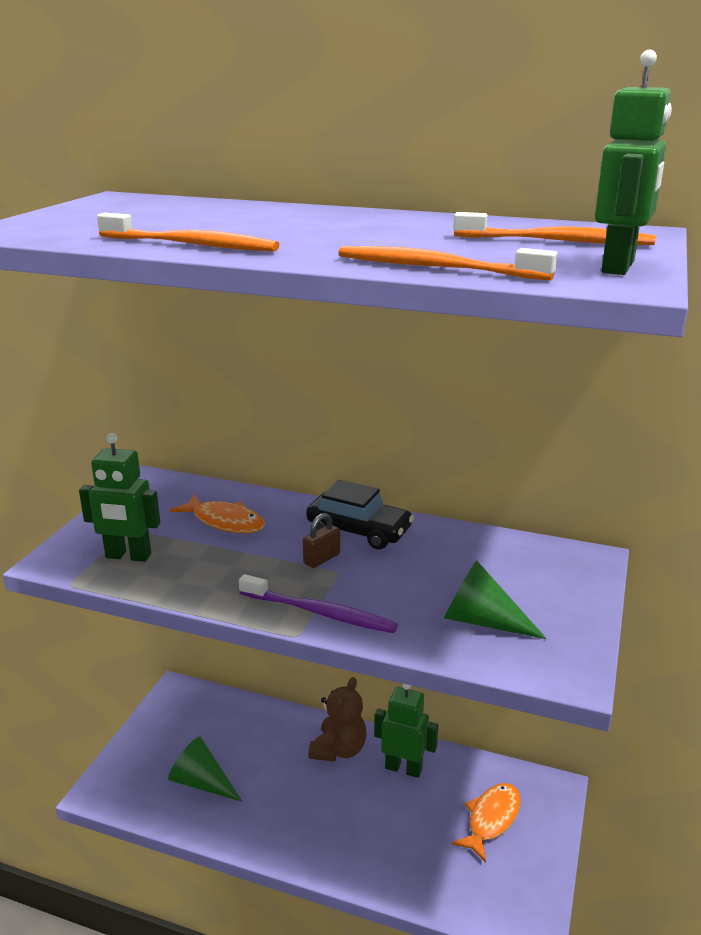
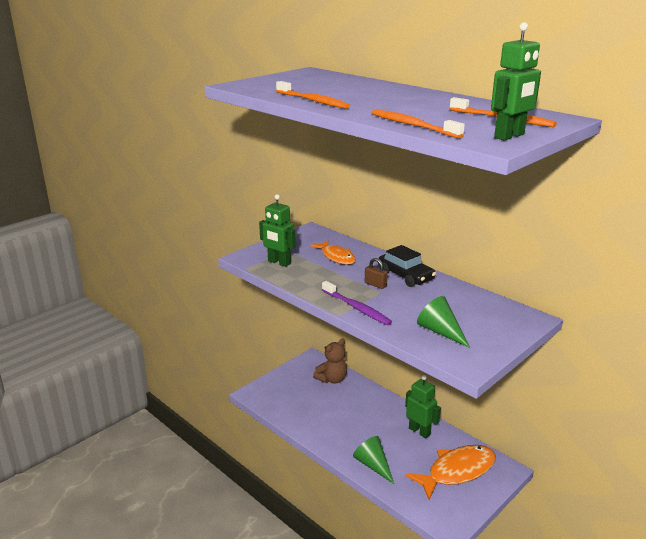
camera: 25 degrees right, 0 degrees up
(202, 782) = (305, 404): green cone -> green cone (373, 465)
(321, 559) = (375, 284): brown padlock -> brown padlock turned 60 degrees clockwise
(339, 749) = (387, 411): brown teddy bear -> brown teddy bear (332, 379)
(491, 819) = (457, 471): orange fish -> orange fish, size x1.60

